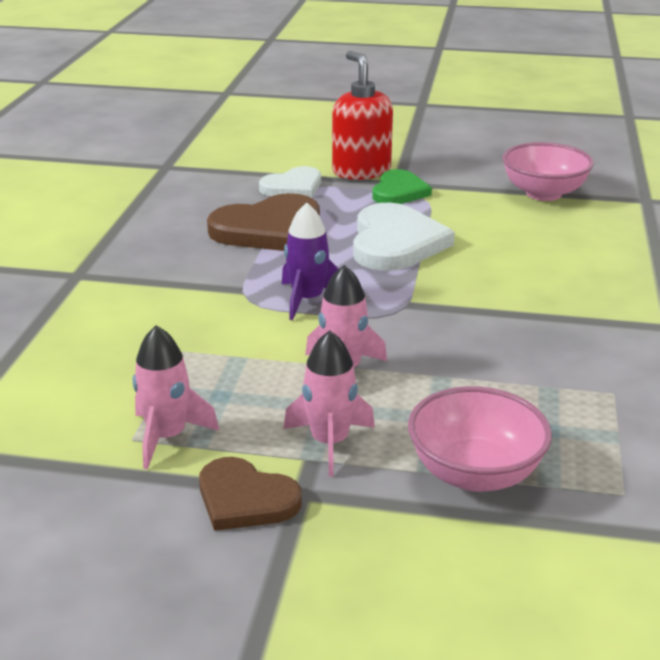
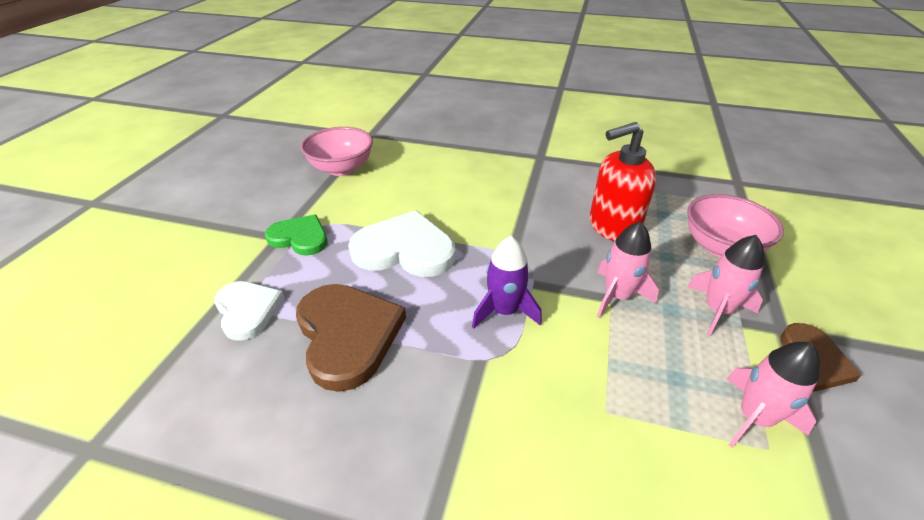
camera: 85 degrees left, 10 degrees up
(361, 171) = (237, 257): red soap dispenser -> red soap dispenser (612, 227)

